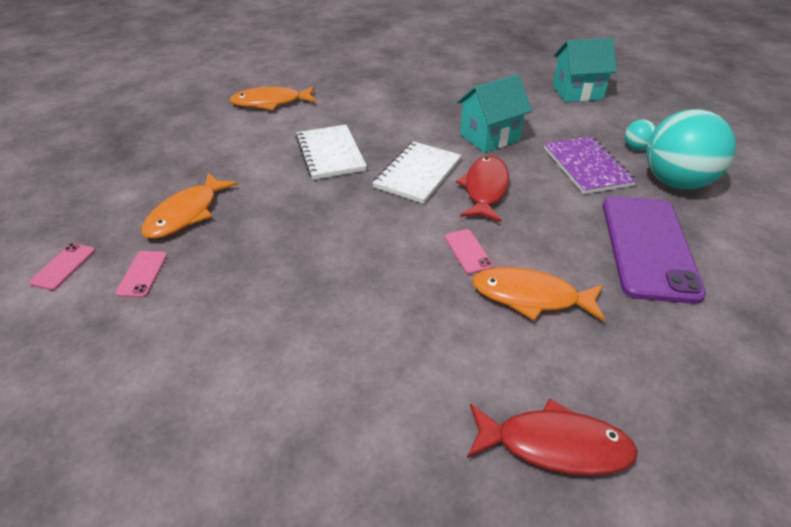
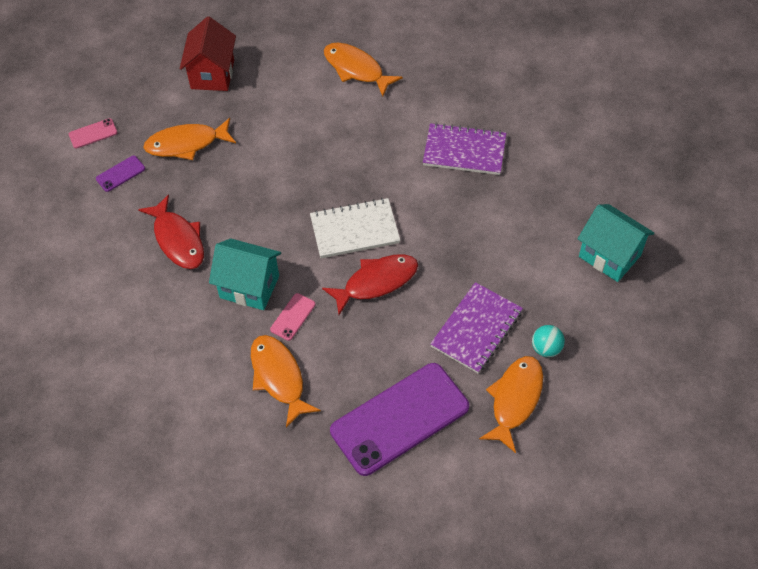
camera: 50 degrees right, 15 degrees up
(142, 274) = (120, 174): pink phone -> purple phone
(146, 163) = (212, 74): none -> red house
(330, 154) = (326, 161): white notebook -> none
(414, 99) = (464, 151): none -> purple notebook
(489, 137) = (455, 240): turquoise house -> turquoise house (249, 287)
(554, 445) = (169, 451): red fish -> red fish (178, 239)
(676, 182) = (515, 400): turquoise ball -> orange fish

